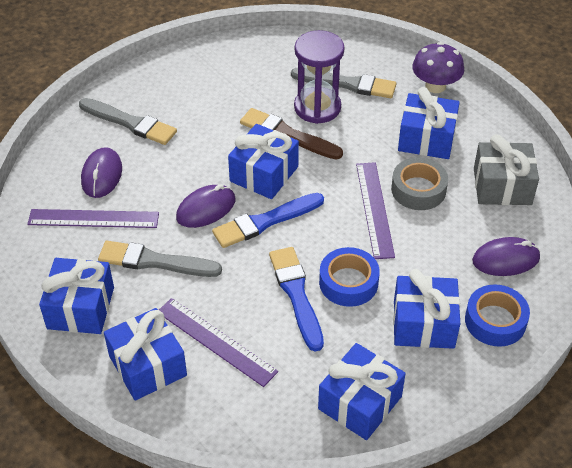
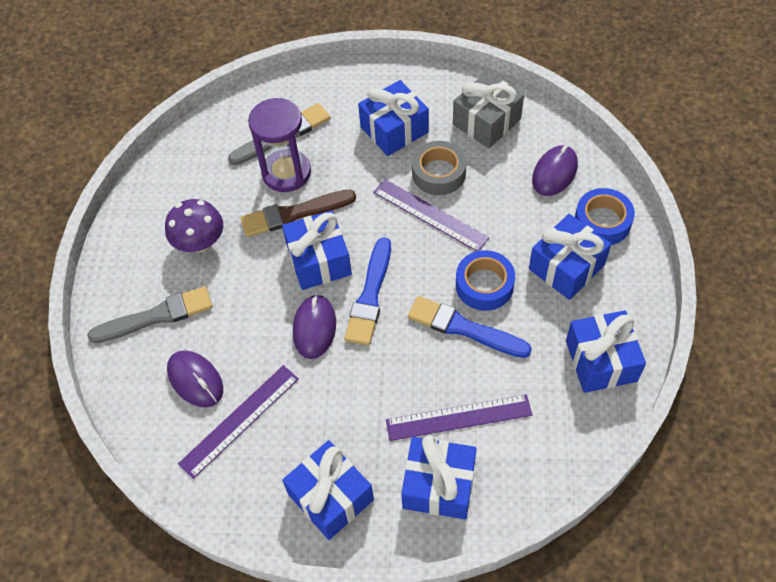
camera: 45 degrees left, 10 degrees up
(155, 261) = (334, 405): grey brush -> none
(435, 86) = (347, 83): purple mushroom -> purple mushroom (200, 242)

